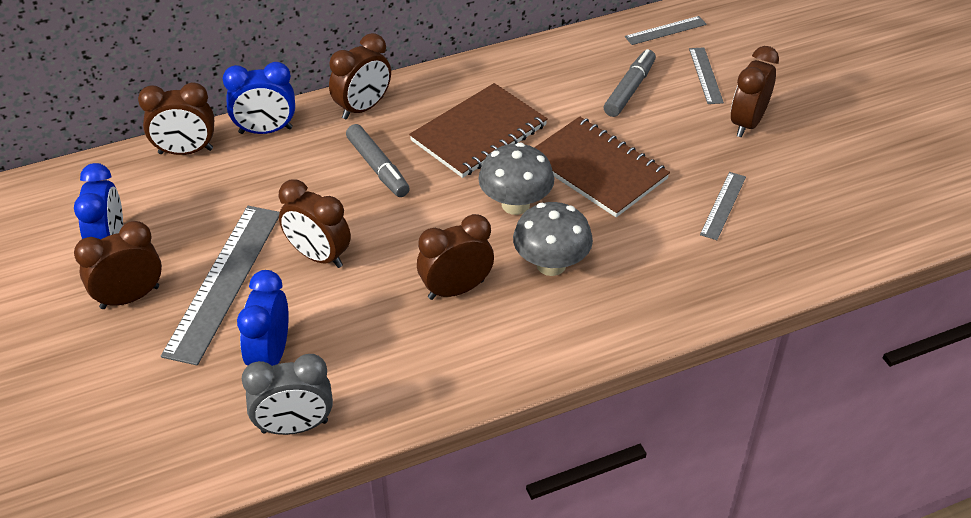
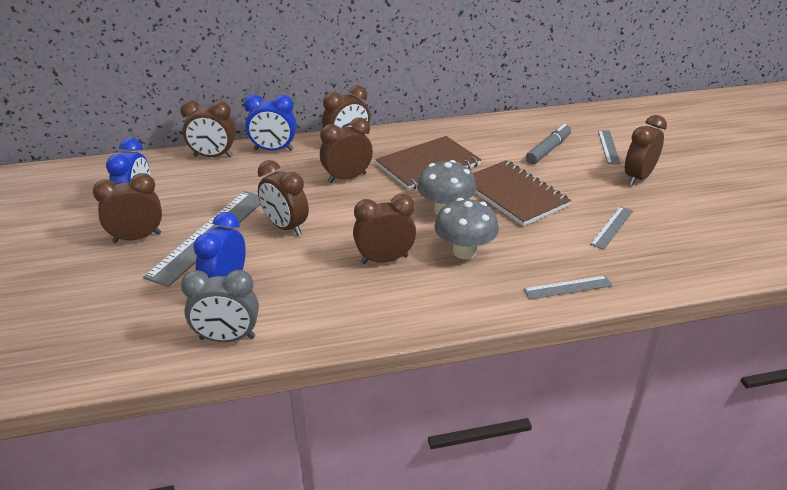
camera: 10 degrees right, 10 degrees down
(378, 167) = (347, 178): grey marker -> brown clock
(665, 30) = (581, 119): grey ruler -> grey ruler (568, 287)

